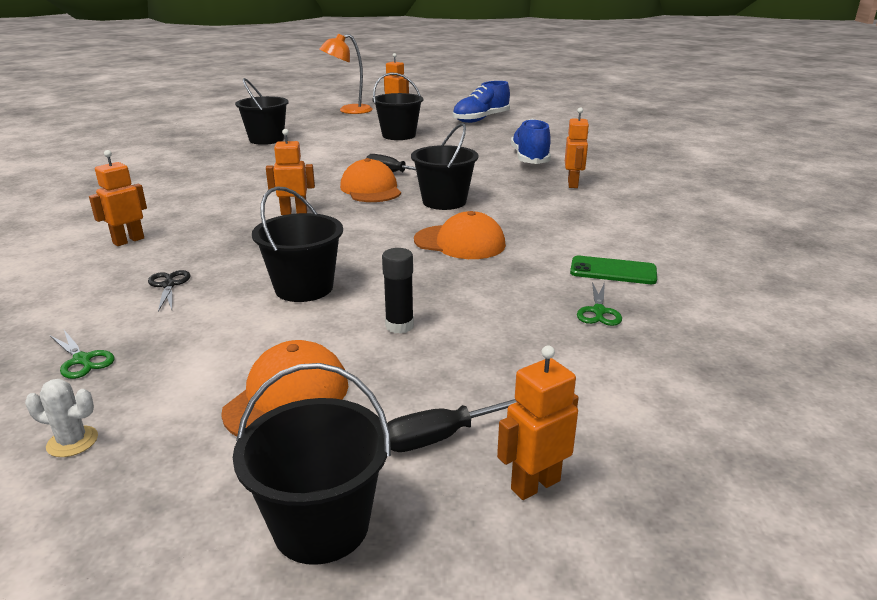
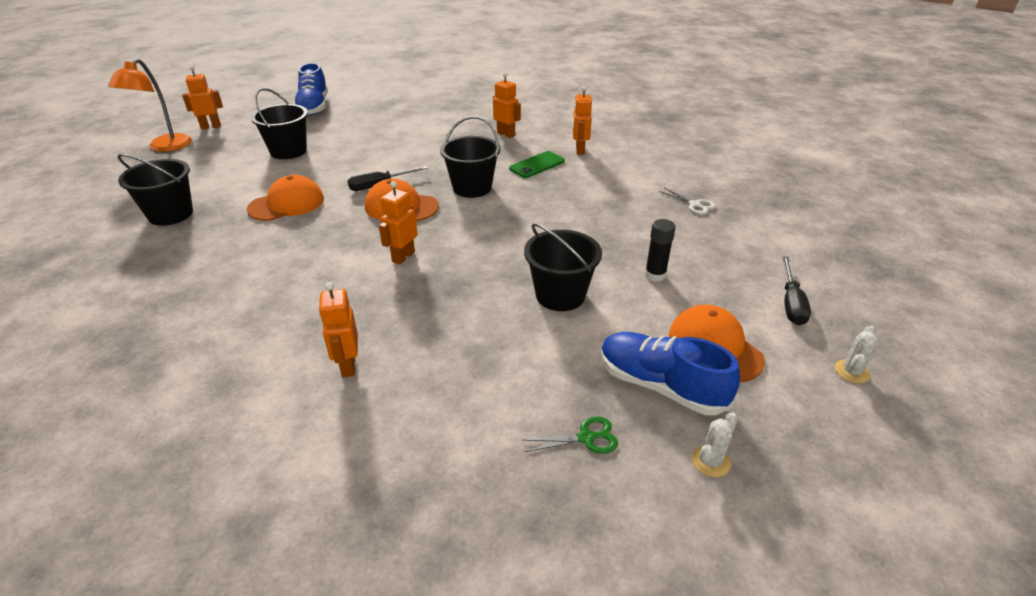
camera: 55 degrees left, 10 degrees up
(169, 285) = (484, 361): black scissors -> none
(321, 525) = (851, 371): black bucket -> white cactus
(460, 242) = (553, 209): orange cap -> orange cap (286, 204)
(530, 159) = (435, 127): blue shoe -> blue shoe (660, 386)
(535, 484) = (847, 292): orange robot -> orange robot (579, 150)
(599, 311) = (694, 205): green scissors -> white scissors
(613, 271) = (650, 179): green phone -> green phone (537, 165)

